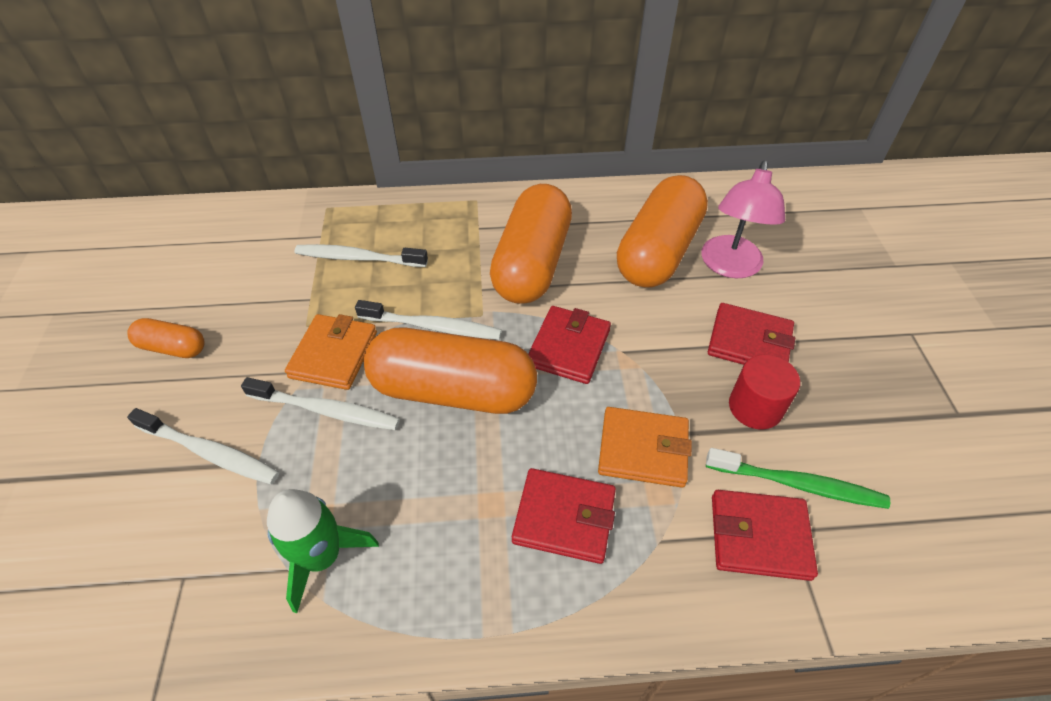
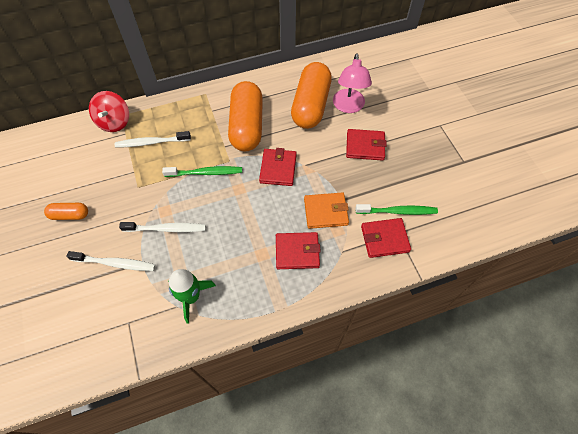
camera: 15 degrees left, 10 degrees up
(311, 215) = (114, 122): none -> red spinning top
(333, 354) = (159, 199): orange wallet -> none
(432, 327) = (205, 173): white toothbrush -> green toothbrush
(453, 390) = (227, 204): orange capsule -> none
(755, 407) = (373, 179): red cylinder -> none

